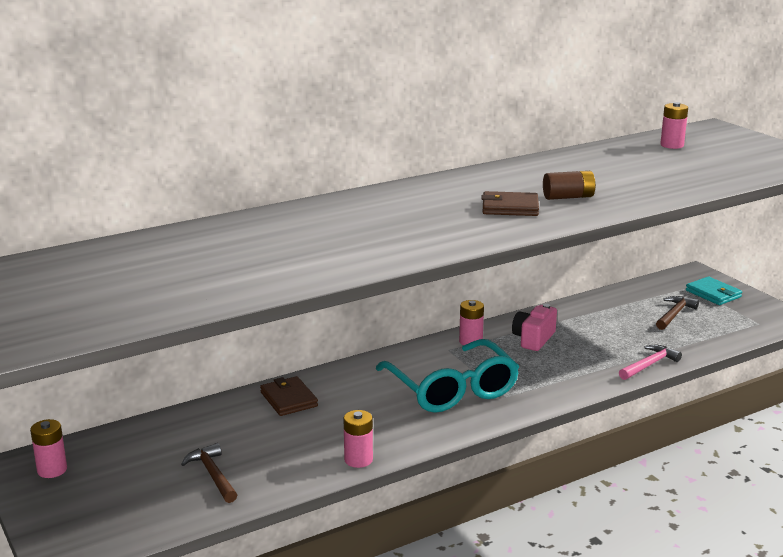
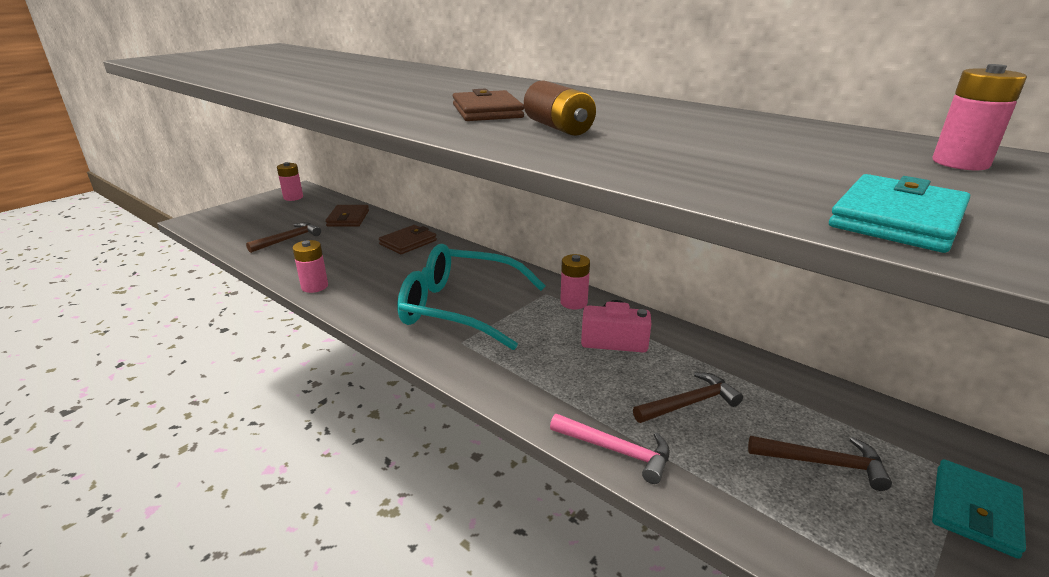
camera: 70 degrees right, 5 degrees up
(180, 431) = (348, 218): none -> brown wallet
(451, 389) = (461, 308): turquoise glasses -> turquoise glasses turned 60 degrees clockwise
(613, 333) = (689, 403): none -> brown hammer
(738, 173) = (896, 219): none -> turquoise wallet

